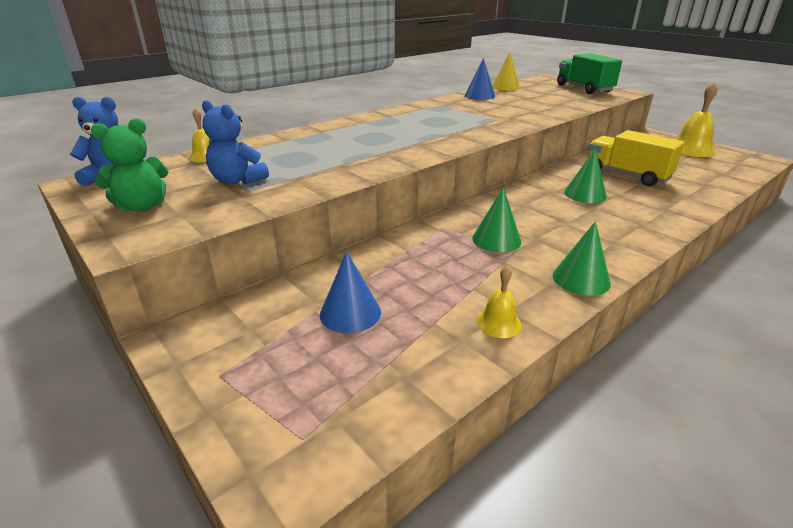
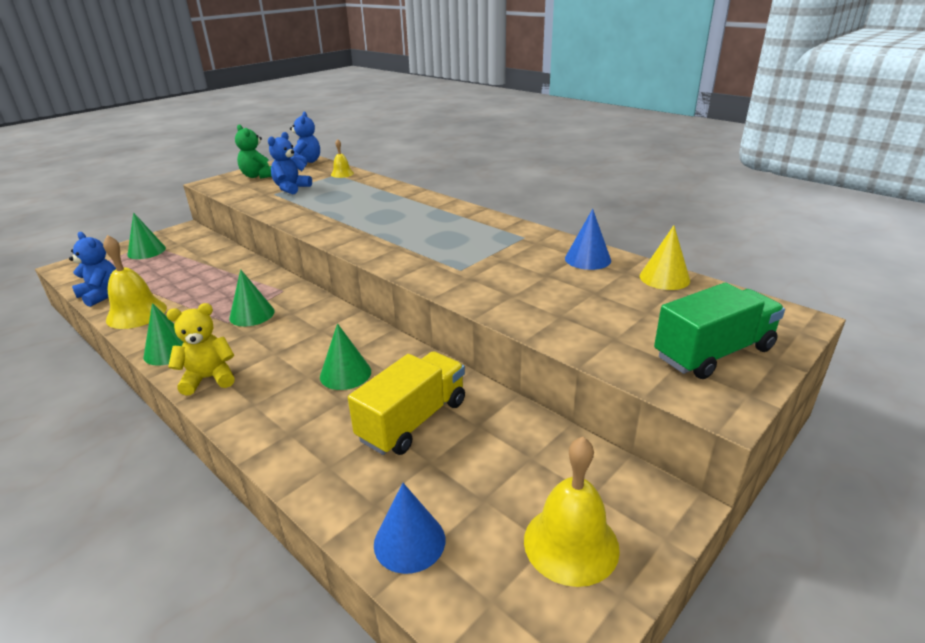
camera: 85 degrees right, 0 degrees up
(259, 367) = (146, 251): none -> green cone
(350, 313) = (179, 267): blue cone -> blue cone (409, 541)
(437, 379) = (101, 295): none -> blue teddy bear
(498, 323) = (136, 313): yellow bell -> yellow bell, size x1.83
(618, 248) = (209, 378): none -> yellow teddy bear

